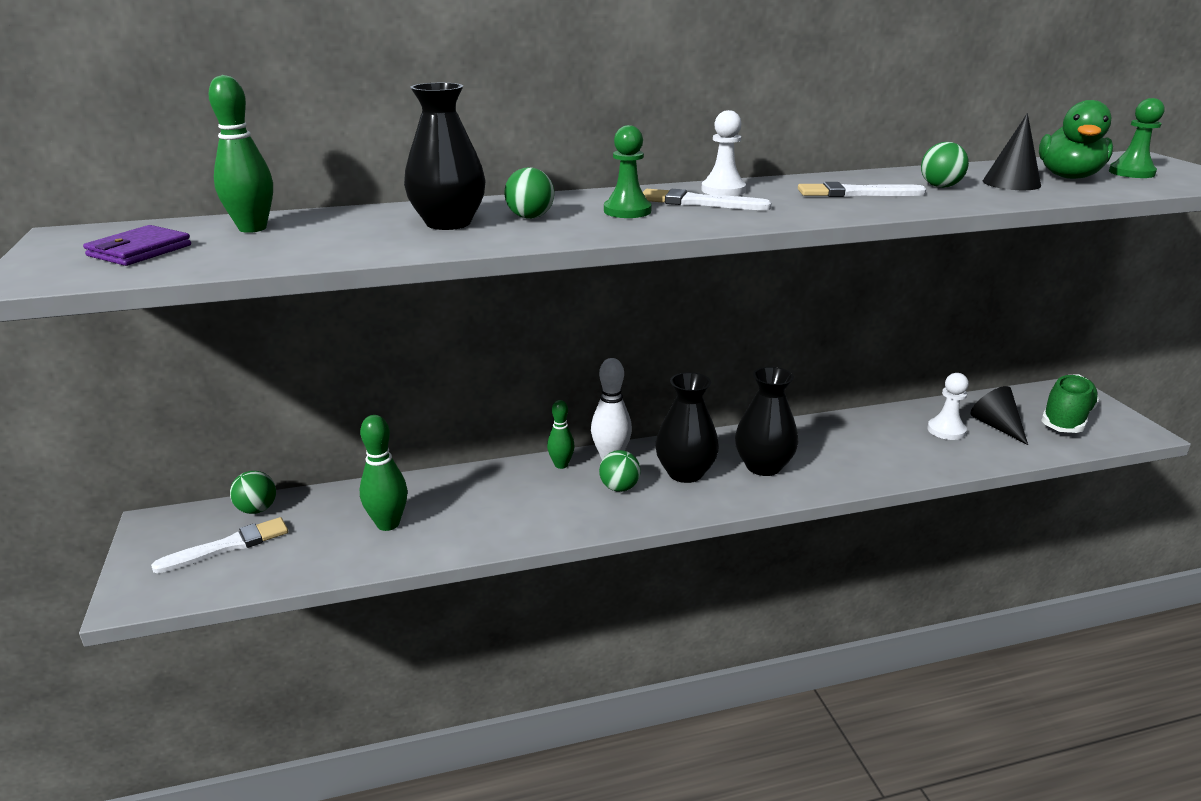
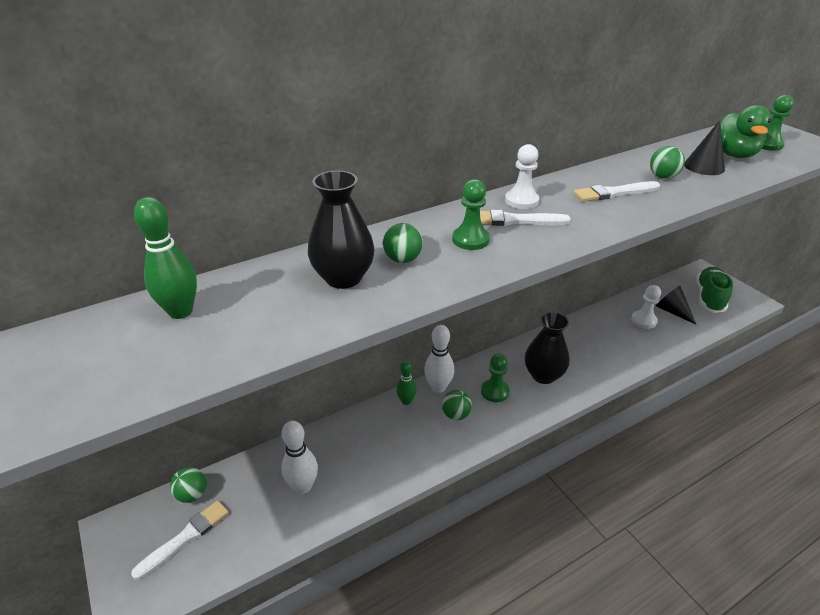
camera: 15 degrees left, 10 degrees up
(139, 250) = (97, 364): purple wallet -> none
(388, 524) = (303, 486): green bowling pin -> white bowling pin
(685, 473) = (495, 391): black vase -> green pawn

